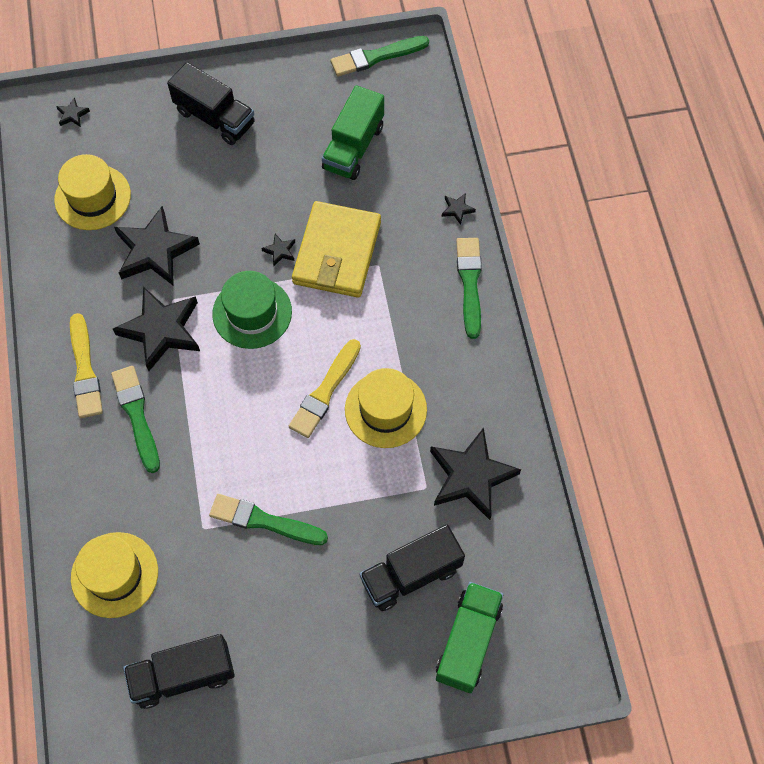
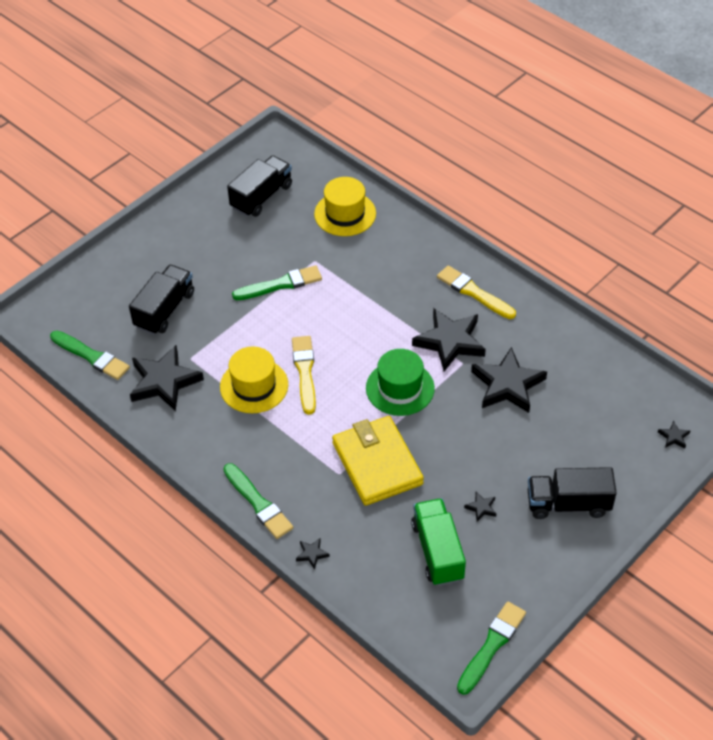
camera: 145 degrees right, 15 degrees down
(92, 197) = (590, 391): yellow hat -> none
(136, 415) = (414, 289): green brush -> green brush (91, 356)
(280, 251) = (420, 439): black star -> black star (481, 508)
(468, 641) = (103, 298): green truck -> none

